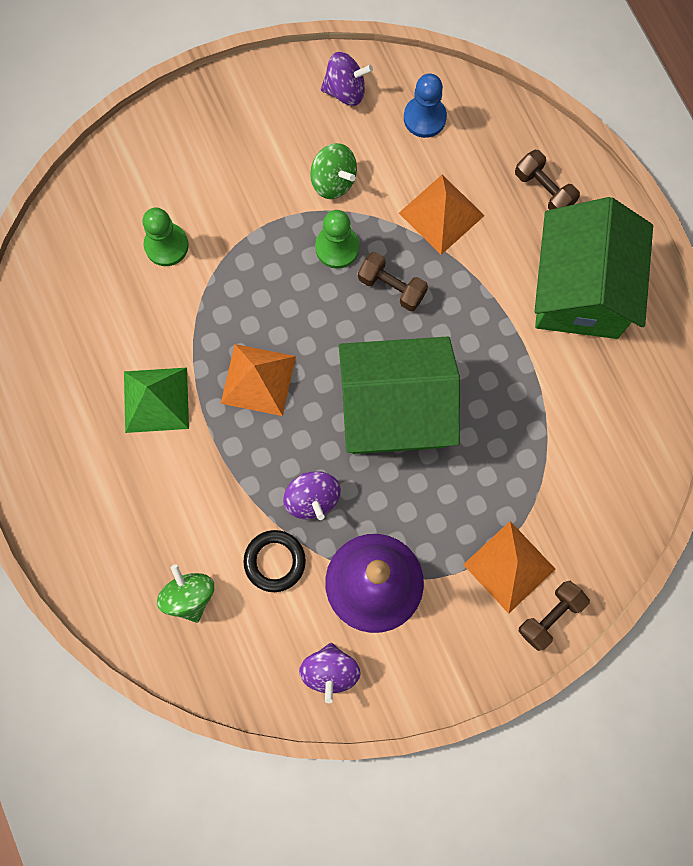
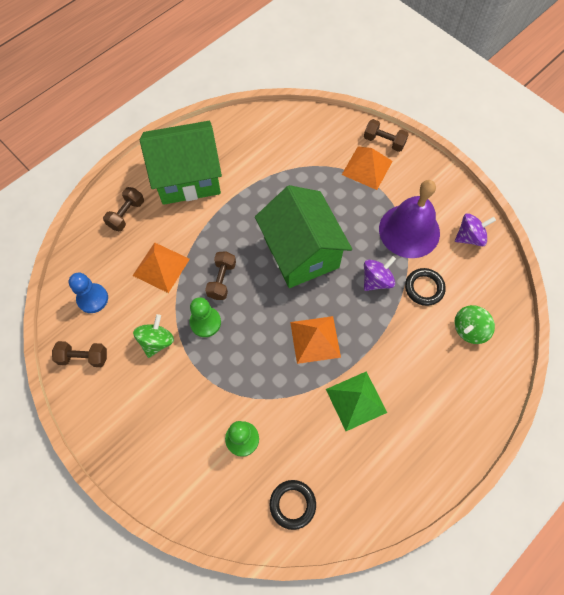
camera: 110 degrees left, 10 degrees down
(67, 277) = (292, 504): none -> black ring
(345, 90) = (83, 357): purple spinning top -> brown dumbbell

